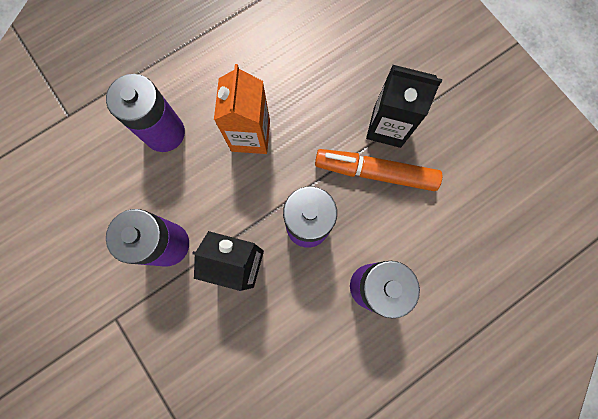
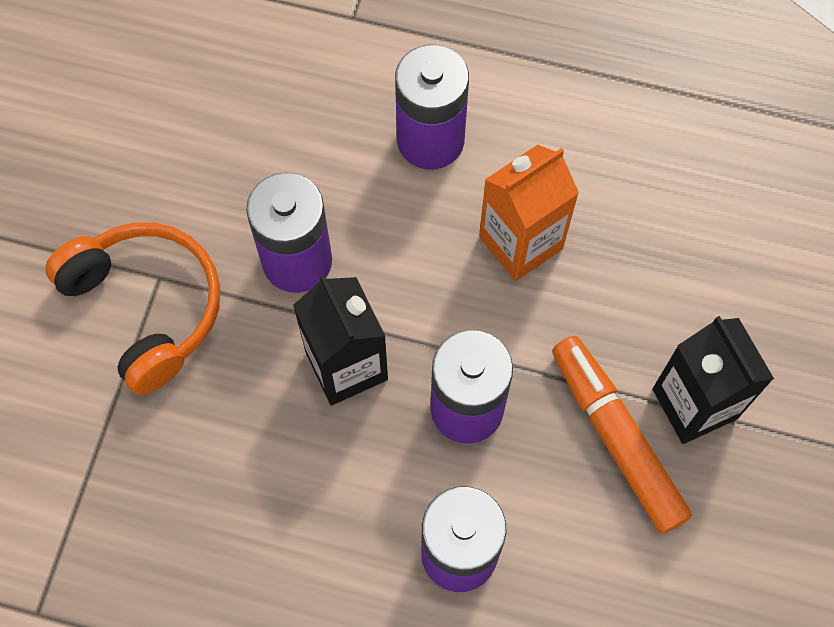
camera: 50 degrees right, 10 degrees down
(125, 338) = (147, 307): none -> orange headphones

